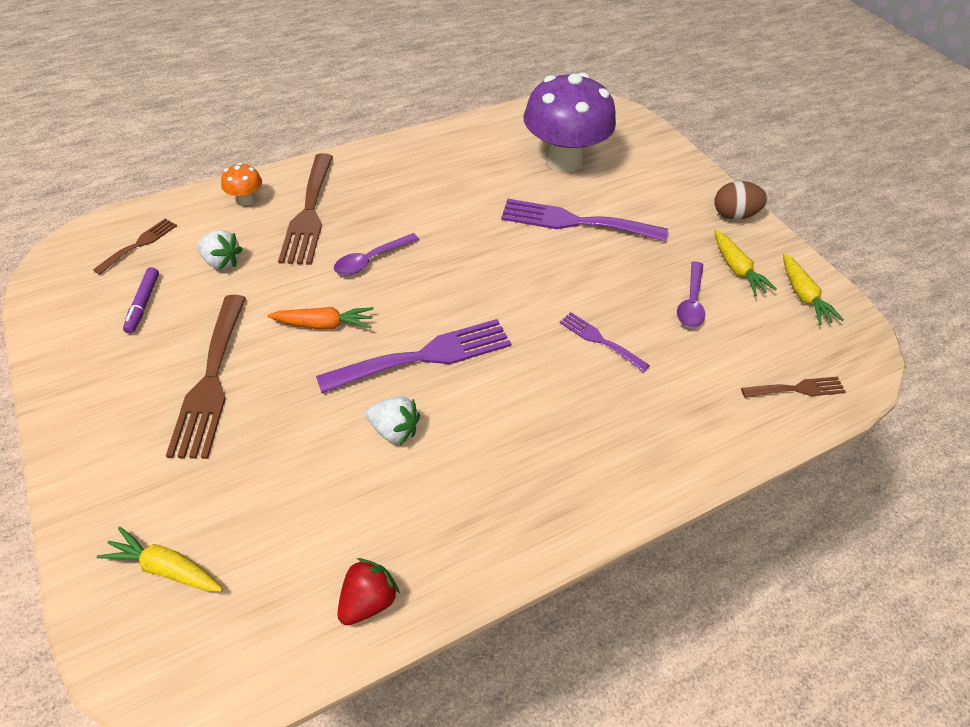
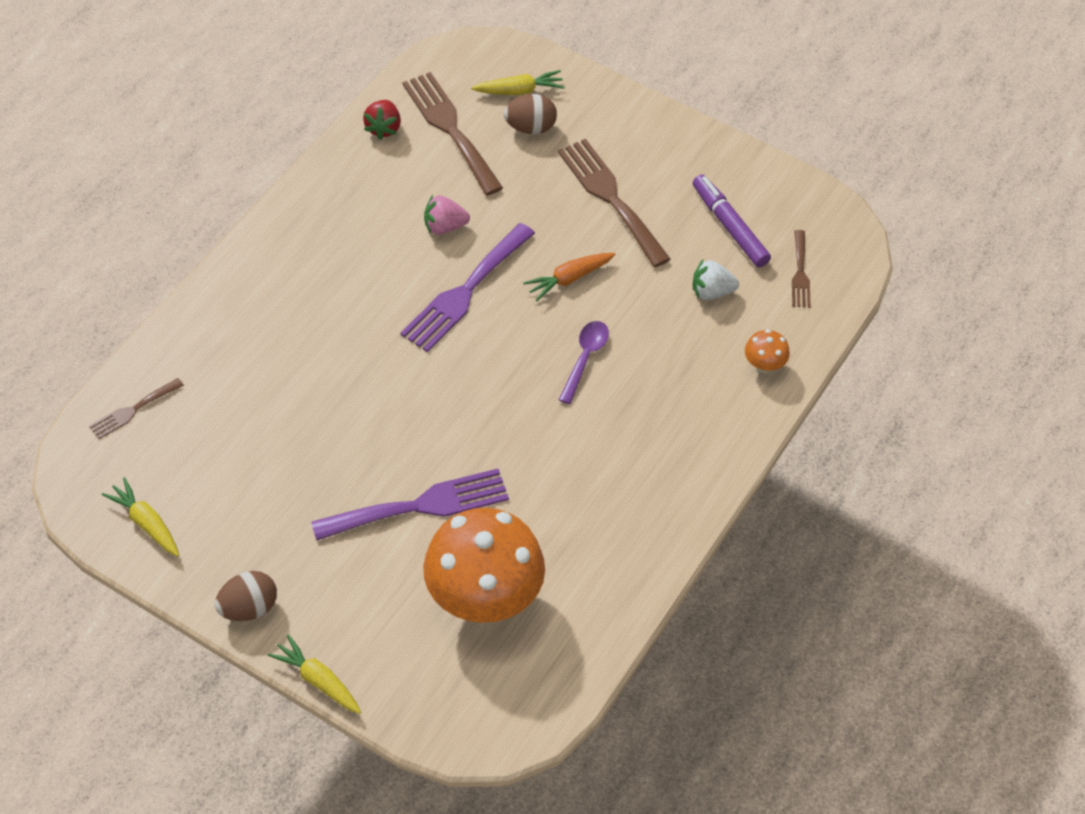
camera: 150 degrees right, 5 degrees up
(143, 304) = (729, 226): purple marker -> purple marker, size x1.55
(204, 506) = (530, 127): none -> brown egg
(309, 213) = (689, 380): brown fork -> brown fork (450, 128)
(394, 430) = (444, 227): white strawberry -> pink strawberry
(563, 160) = (484, 598): purple mushroom -> orange mushroom
(599, 340) = (326, 376): purple fork -> none
(691, 302) = (257, 459): purple spoon -> none
(736, 269) = (223, 525): yellow carrot -> yellow carrot (318, 680)

